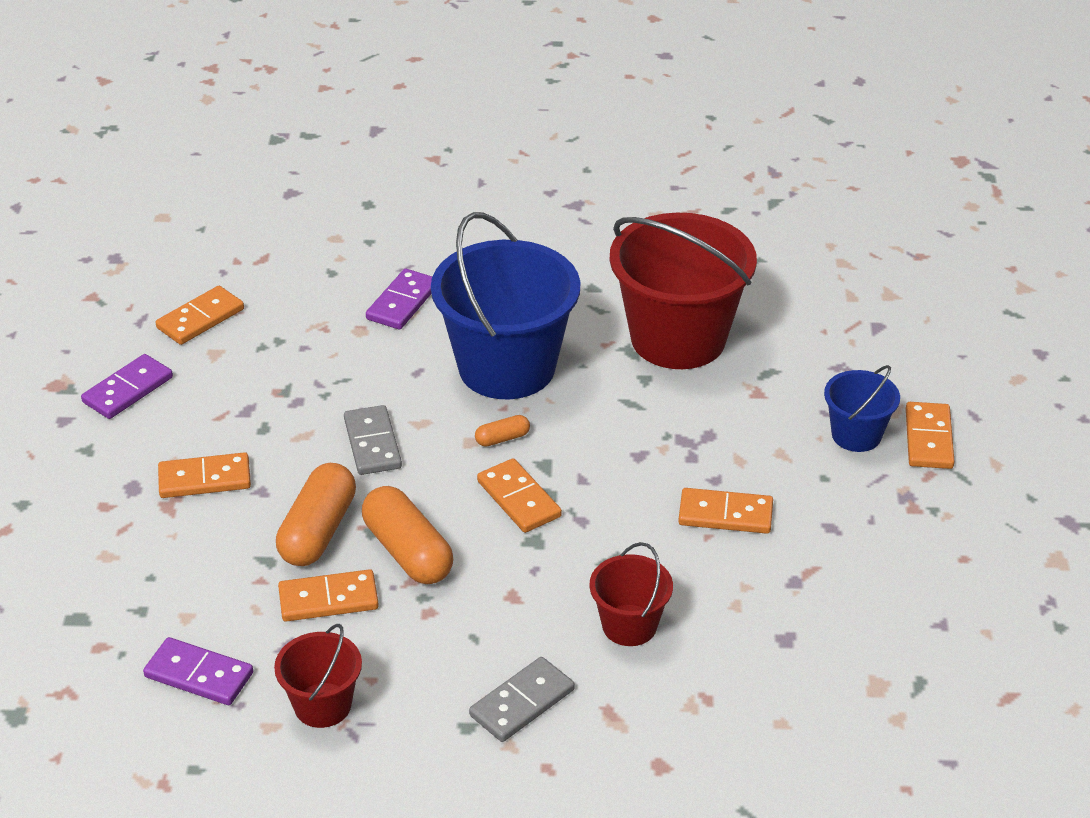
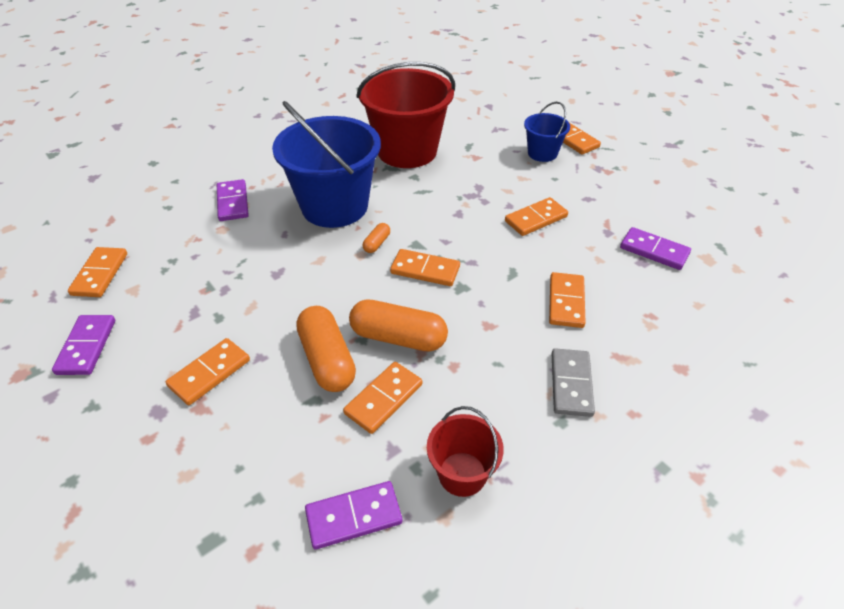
camera: 40 degrees left, 5 degrees up
(372, 443) = (302, 287): grey domino -> none
(629, 625) = (566, 302): red bucket -> orange domino
(820, 636) = (654, 251): none -> purple domino

